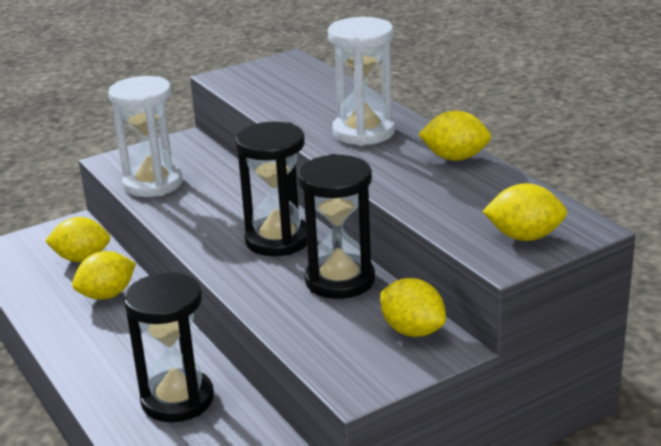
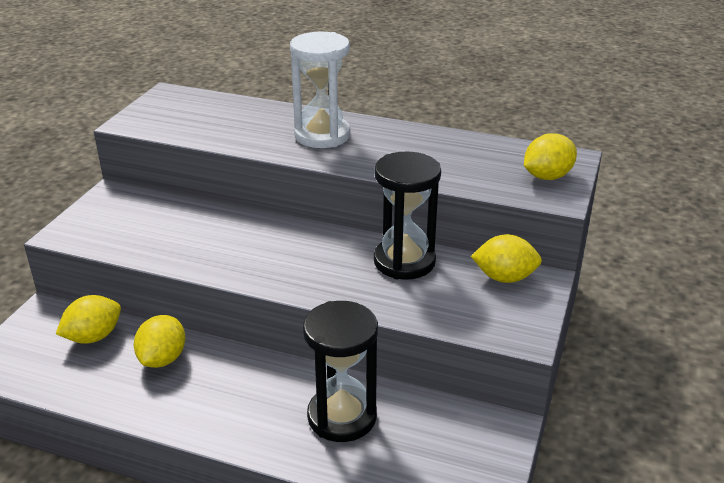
camera: 40 degrees left, 5 degrees up
(153, 184) = (135, 240): white hourglass -> none
(278, 240) = (313, 248): black hourglass -> none
(455, 158) = (418, 135): yellow lemon -> none

